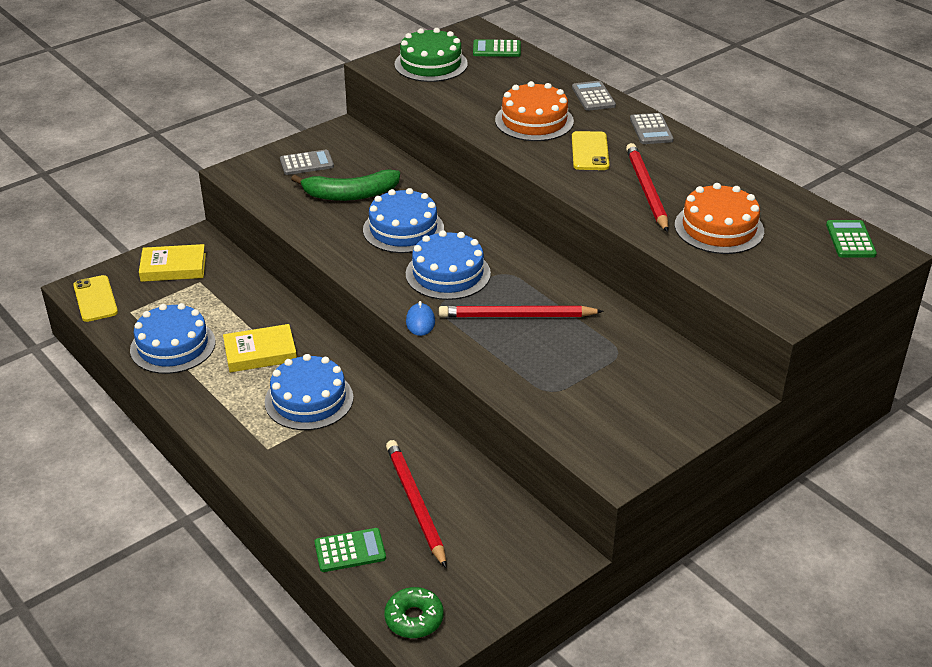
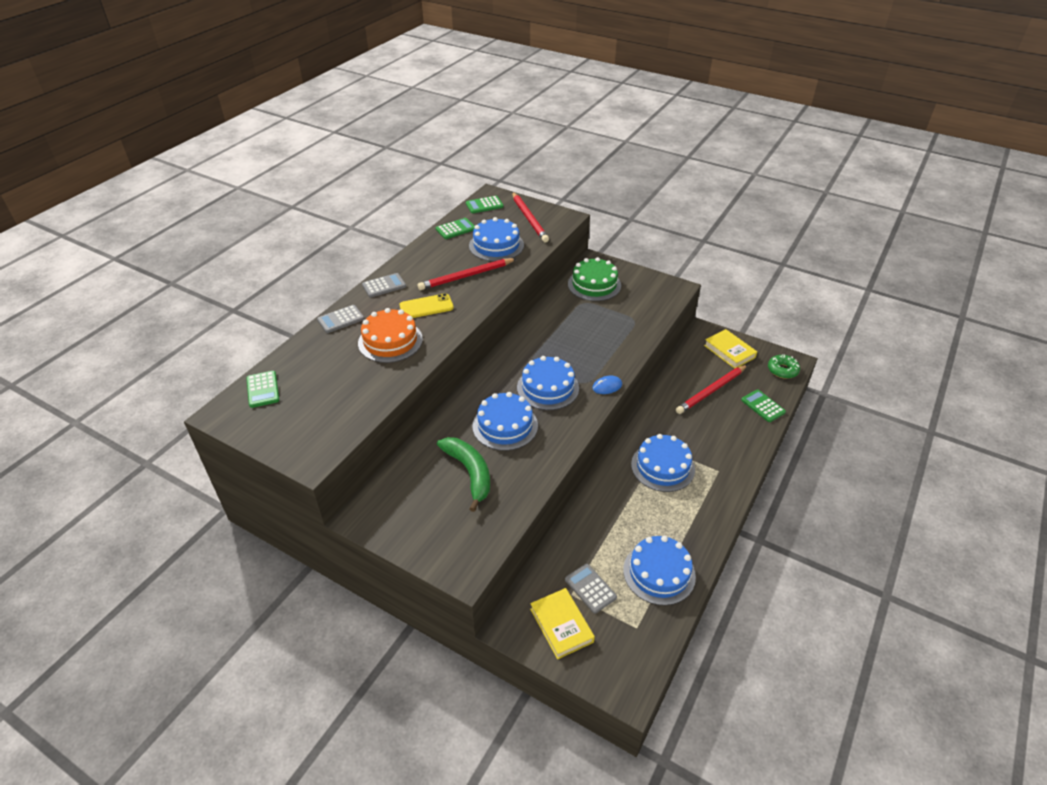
camera: 110 degrees left, 5 degrees up
(95, 299) = (635, 667): yellow phone -> none
(260, 353) = (634, 512): yellow book -> yellow book (729, 351)
(306, 163) = (429, 521): grey calculator -> grey calculator (590, 588)
(431, 64) = (302, 424): green cake -> green cake (594, 284)
(517, 316) = (575, 346): red pencil -> red pencil (529, 219)
(719, 228) = (496, 245): orange cake -> blue cake
(779, 201) = (455, 229): none -> green calculator

